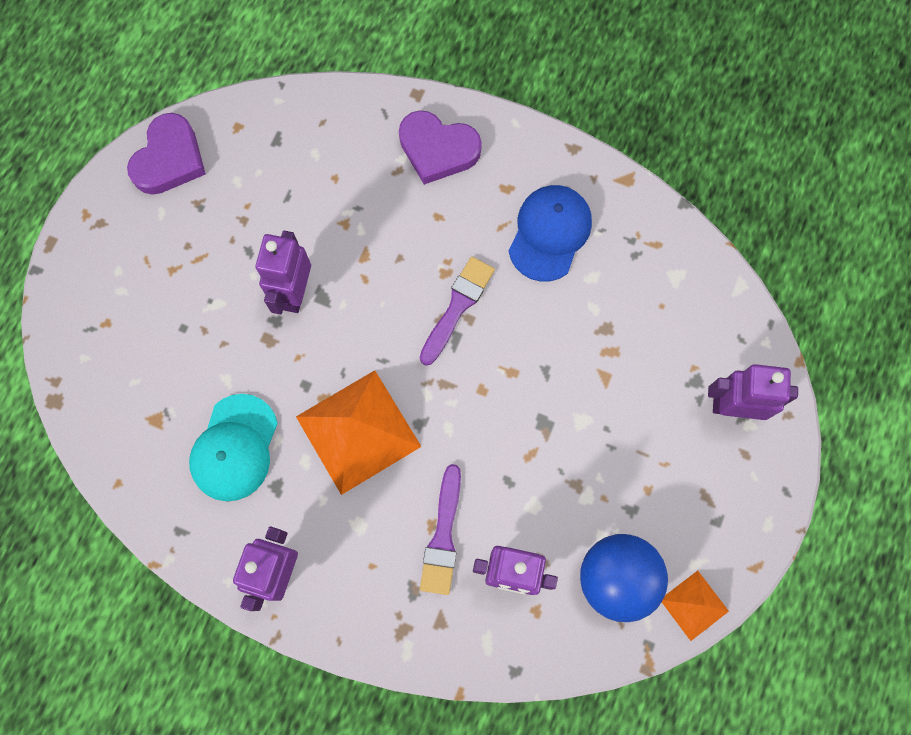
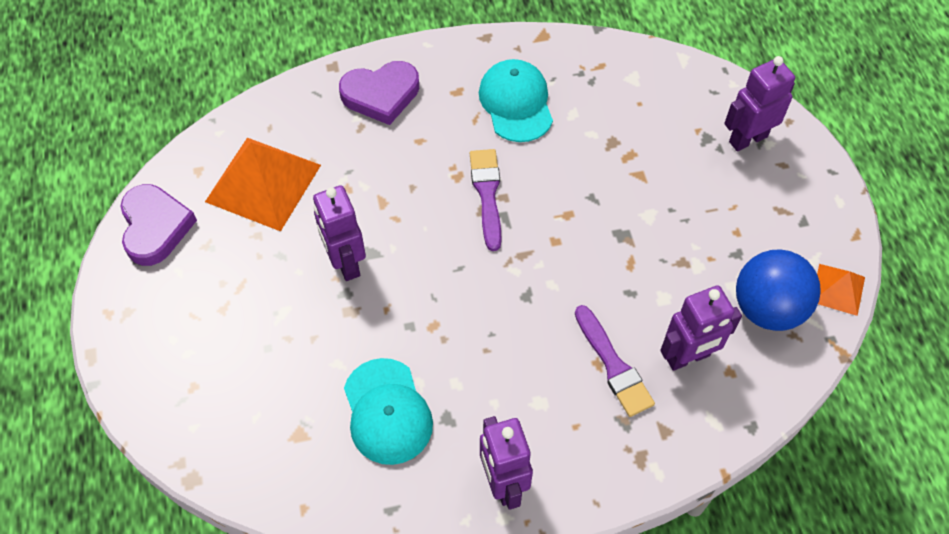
camera: 35 degrees left, 15 degrees down
(358, 431) = (481, 332): orange pyramid -> orange pyramid (263, 183)
(549, 233) = (516, 103): blue cap -> turquoise cap

